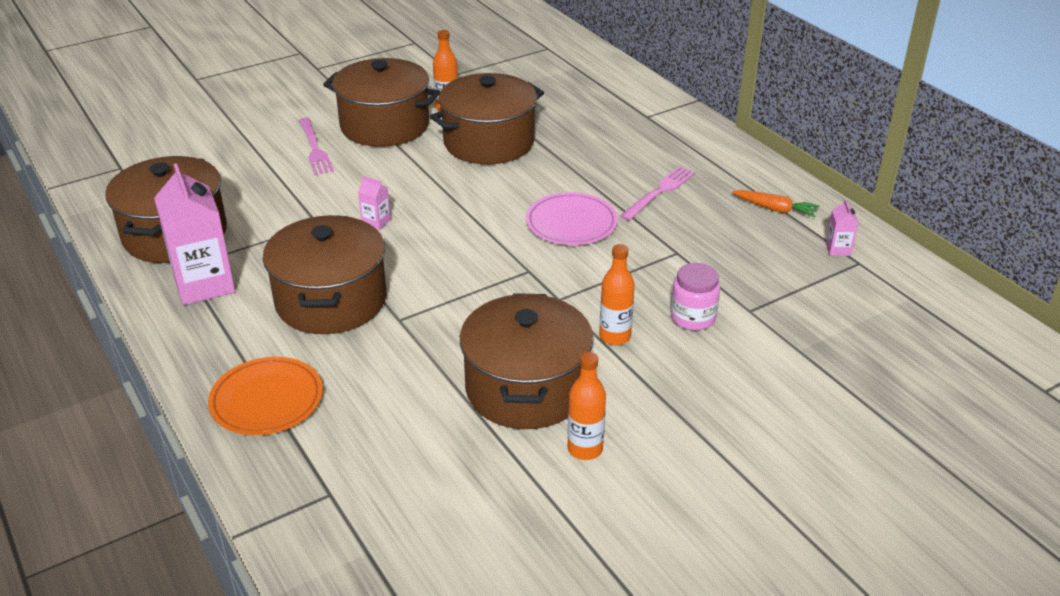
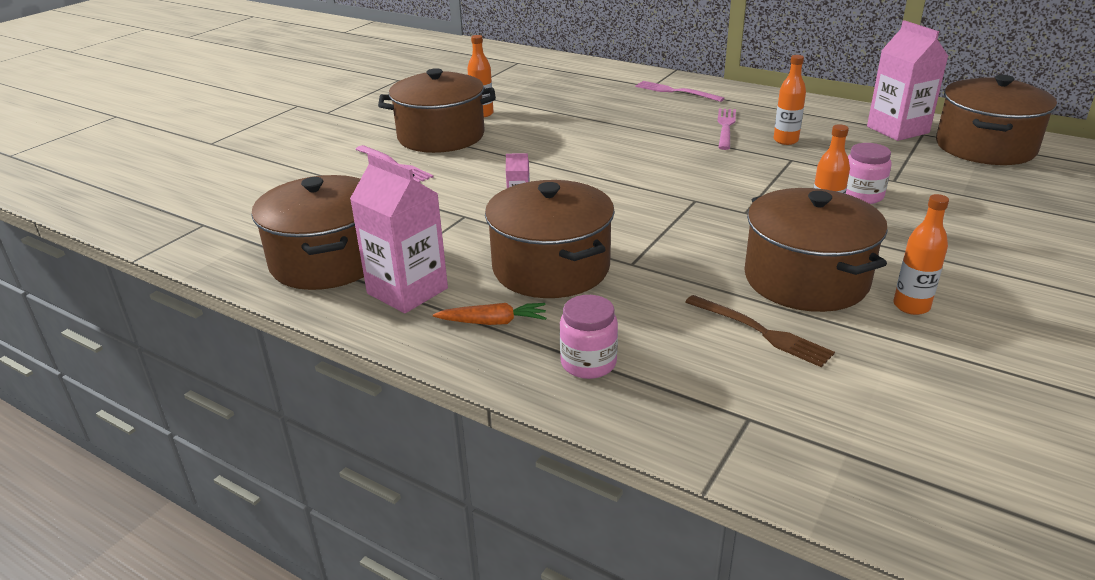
camera: 25 degrees left, 5 degrees down
(267, 400) = (588, 363): orange plate -> pink jar
(427, 424) = (761, 332): none -> brown fork
(489, 142) = (548, 127): brown pot -> brown pot (985, 147)
(571, 223) = (686, 161): pink plate -> none
(662, 130) = (675, 91): none -> pink fork
(700, 227) = (785, 140): none -> orange bottle
(775, 209) = (822, 118): orange carrot -> orange carrot (493, 322)
(838, 249) = (897, 130): pink carton -> pink carton, size x2.29

